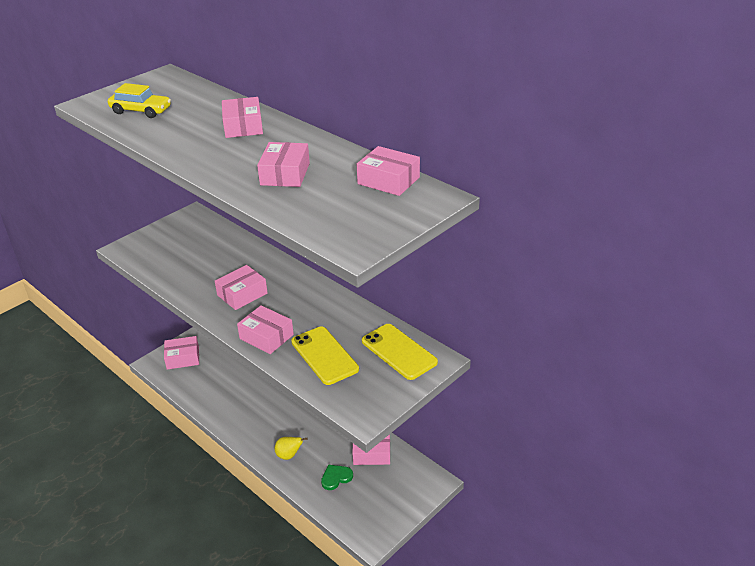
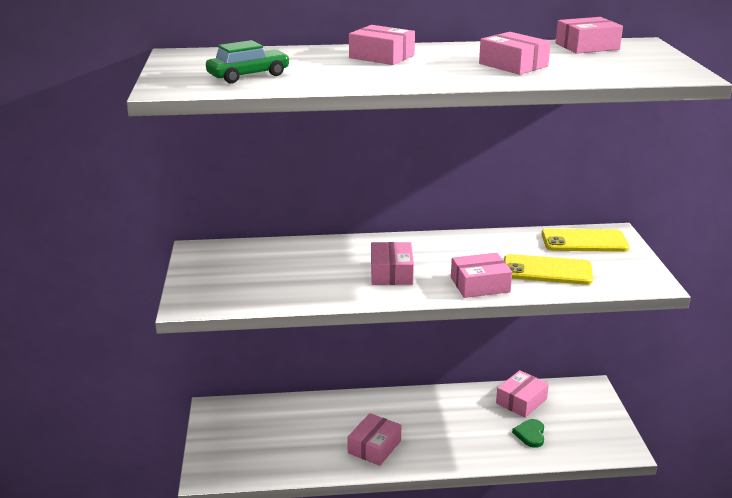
camera: 50 degrees left, 10 degrees down
(141, 111) = (248, 76): yellow car -> green car
(183, 358) = (230, 451): pink box -> pink box (374, 447)
(289, 455) = (469, 448): yellow pear -> none

